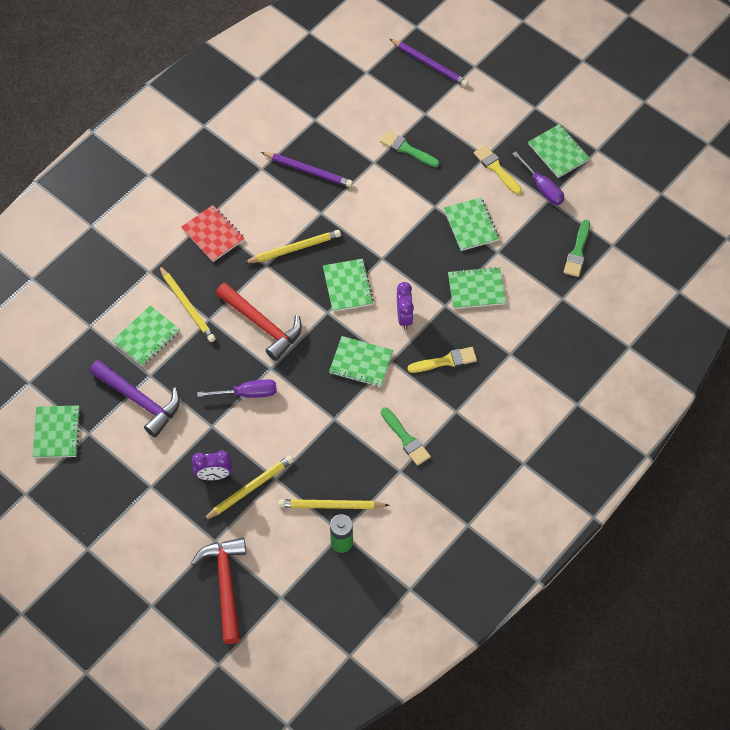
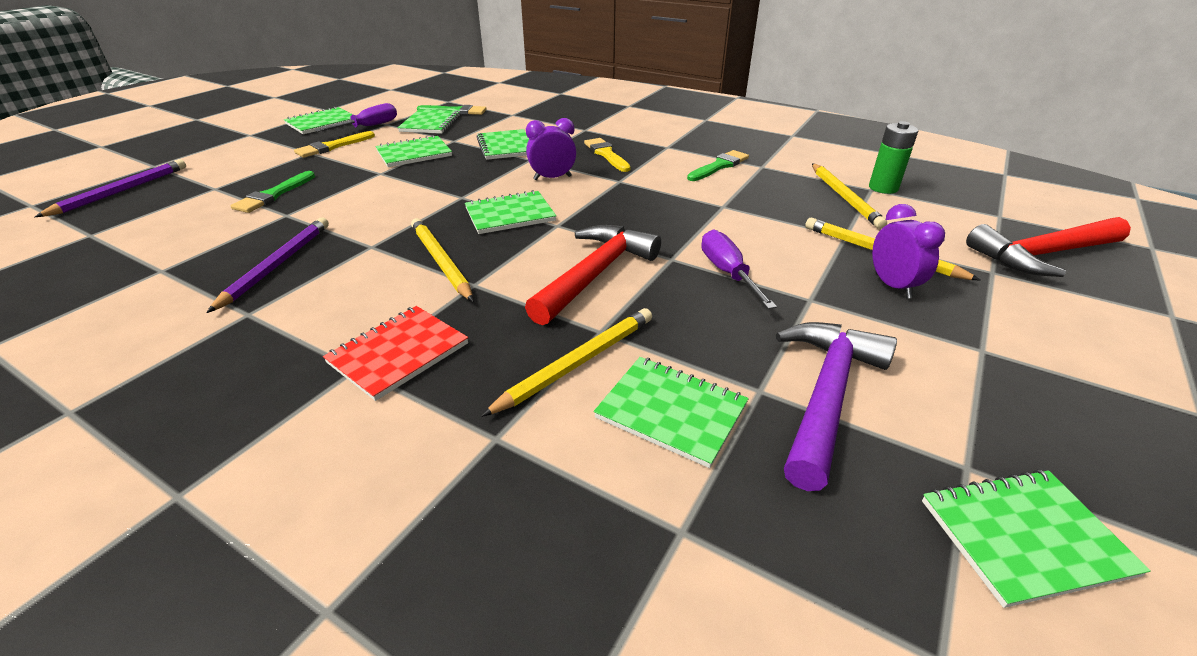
camera: 100 degrees left, 25 degrees down
(361, 362) = (630, 197): green notebook -> green notebook (430, 123)

